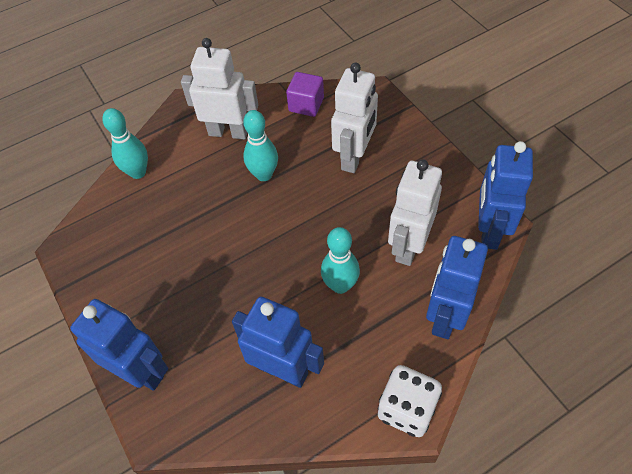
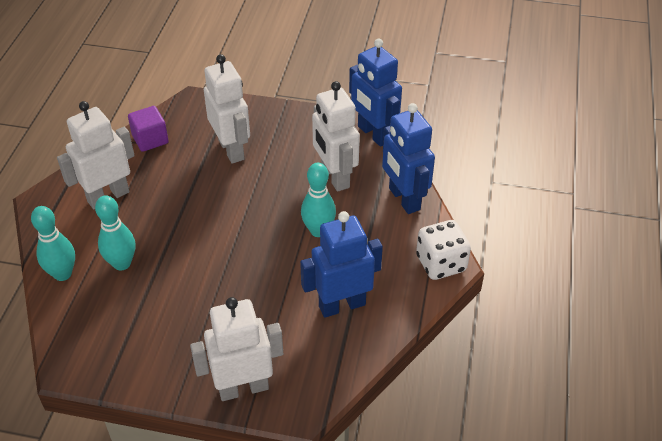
camera: 50 degrees left, 10 degrees down
(140, 372) = (243, 388): blue robot -> white robot
(264, 174) = (176, 204): turquoise bowling pin -> turquoise bowling pin (122, 263)

